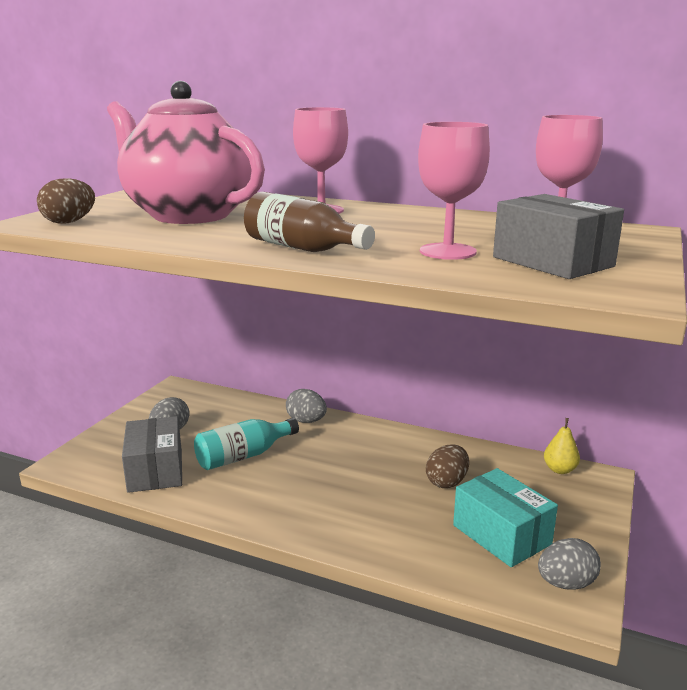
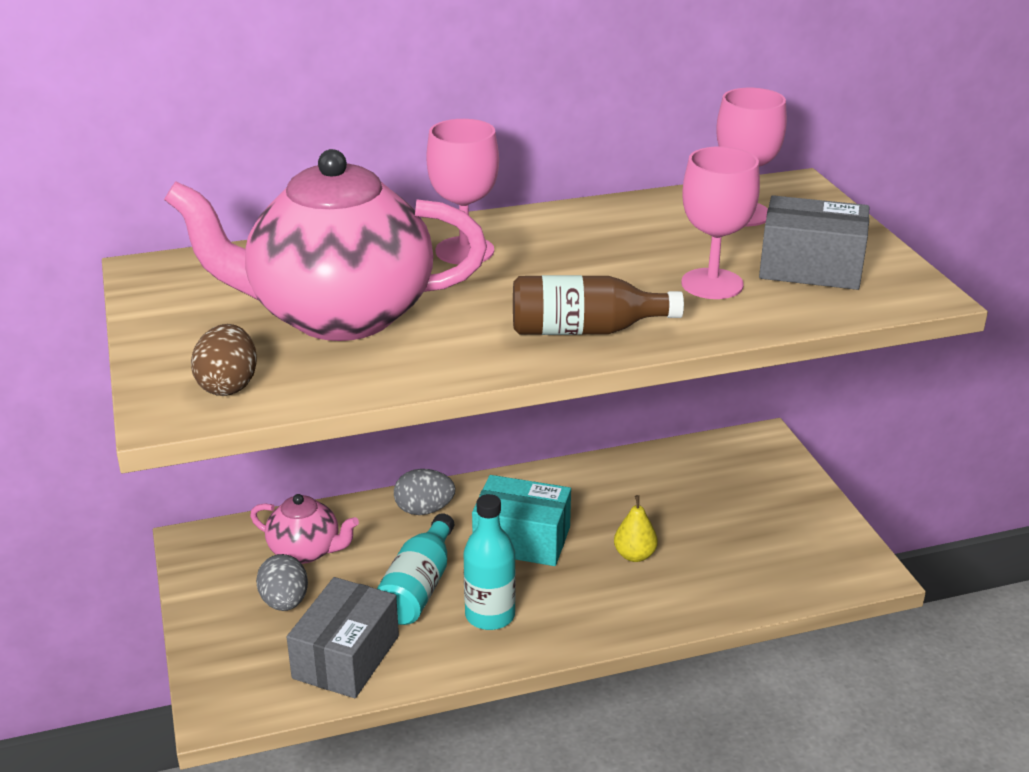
camera: 40 degrees left, 10 degrees up
(155, 470) = (346, 657): grey box -> grey box turned 75 degrees clockwise
(217, 413) = (306, 551): none -> pink teapot
(259, 489) = (490, 615): none -> turquoise bottle
(447, 482) = (650, 511): brown egg -> none
(501, 534) = (753, 540): turquoise box -> turquoise box (522, 539)
(559, 470) = (725, 447): yellow pear -> yellow pear (634, 555)
(566, 583) = (843, 558): grey egg -> none

